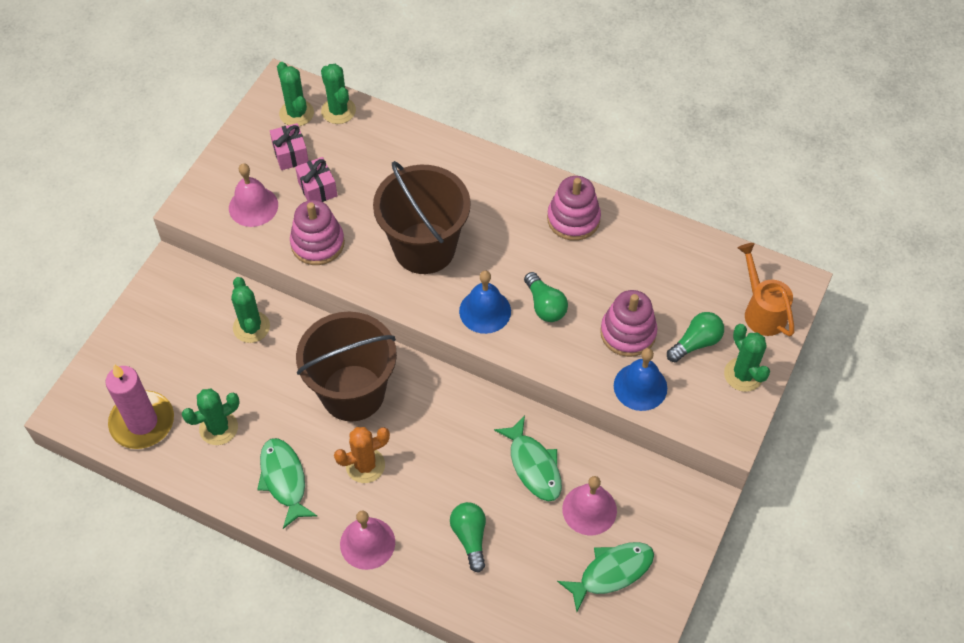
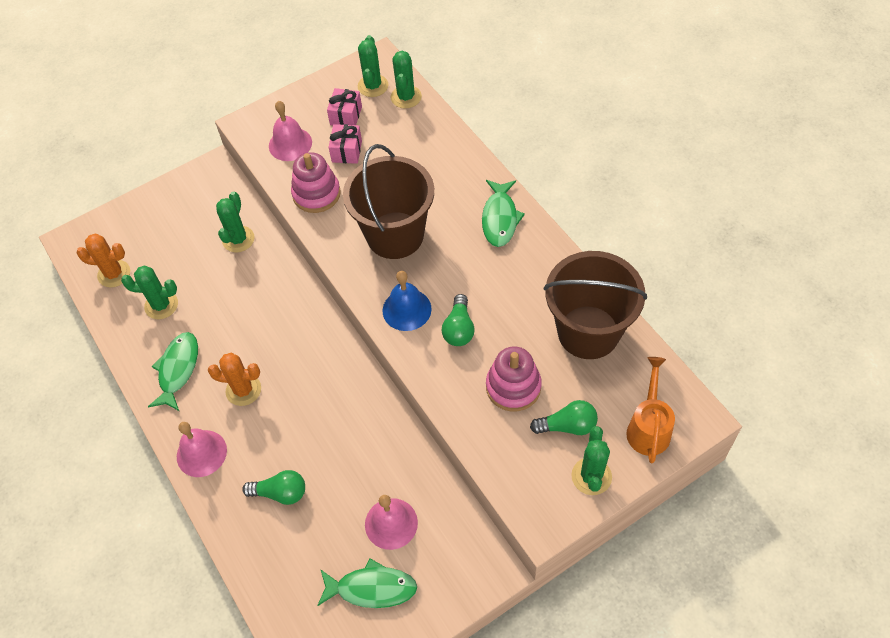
camera: 35 degrees right, 0 degrees up
(142, 422) = (114, 274): pink candle -> orange cactus
(353, 393) = (275, 327): brown bucket -> brown bucket (588, 332)
(470, 537) = (280, 493): green light bulb -> green light bulb turned 75 degrees clockwise
(533, 465) = (371, 461): green fish -> green fish (500, 218)
(573, 219) = (534, 267): pink stacking toy -> none
(640, 386) = (491, 439): blue bell -> none

